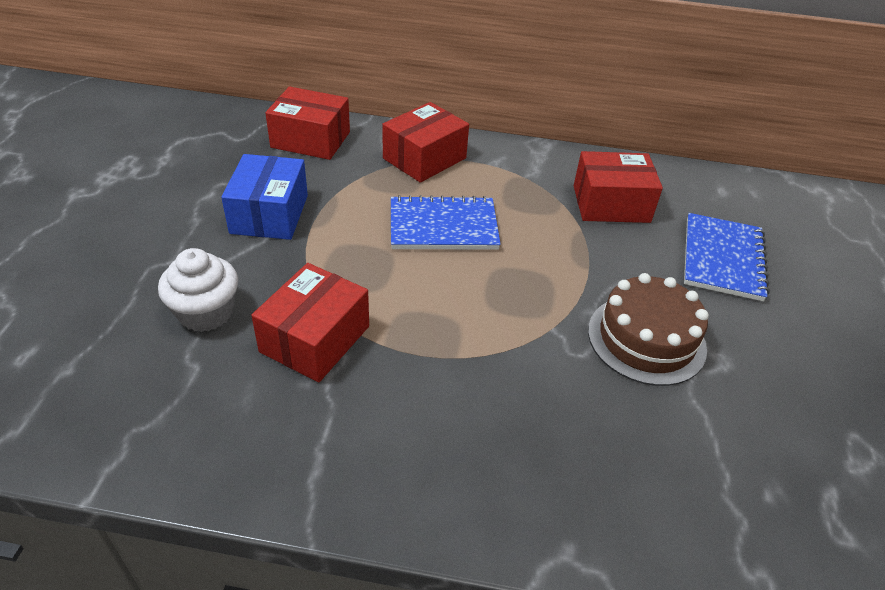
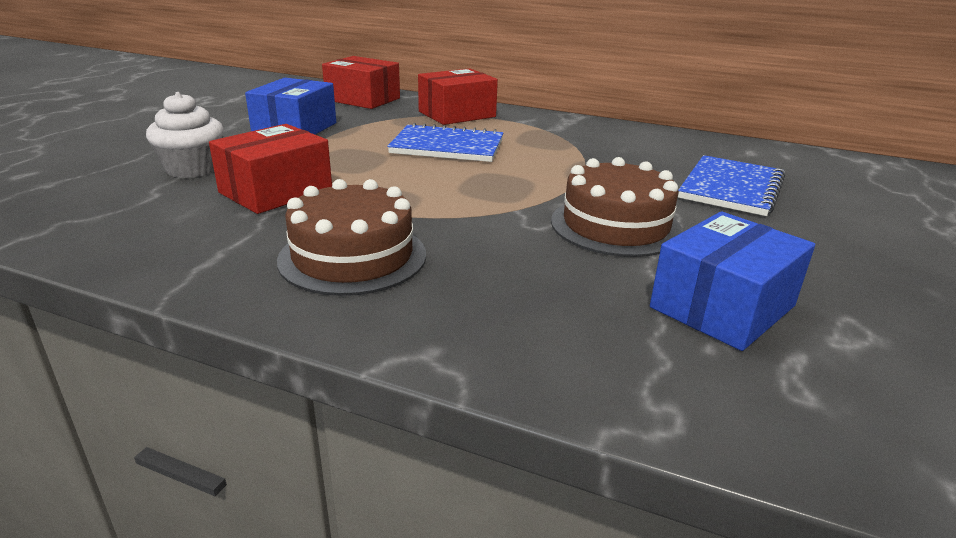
camera: 15 degrees right, 15 degrees down
(443, 433) = (353, 256): none -> brown cake
(611, 204) = (624, 149): red box -> none
(763, 441) = (722, 306): none -> blue box

